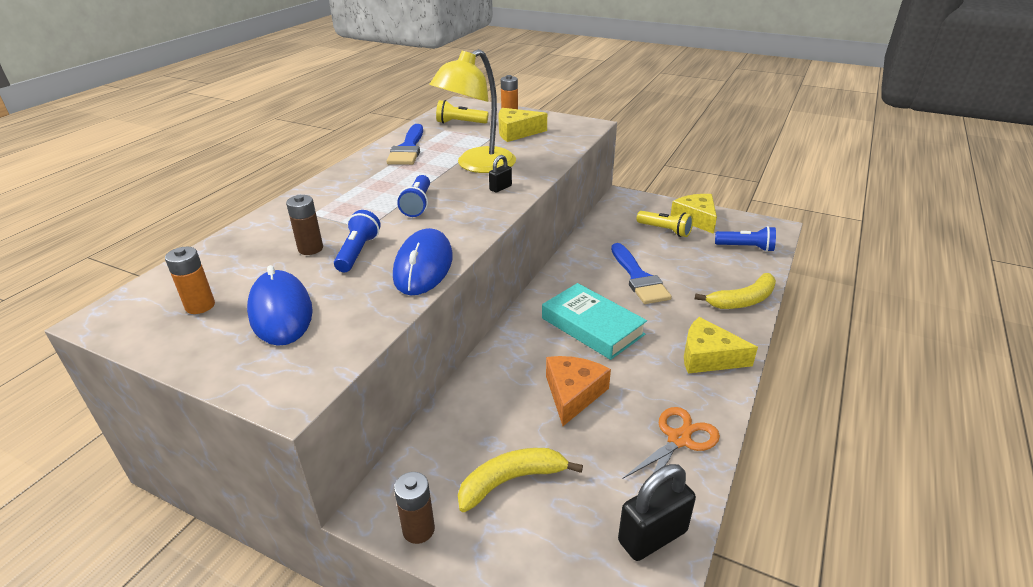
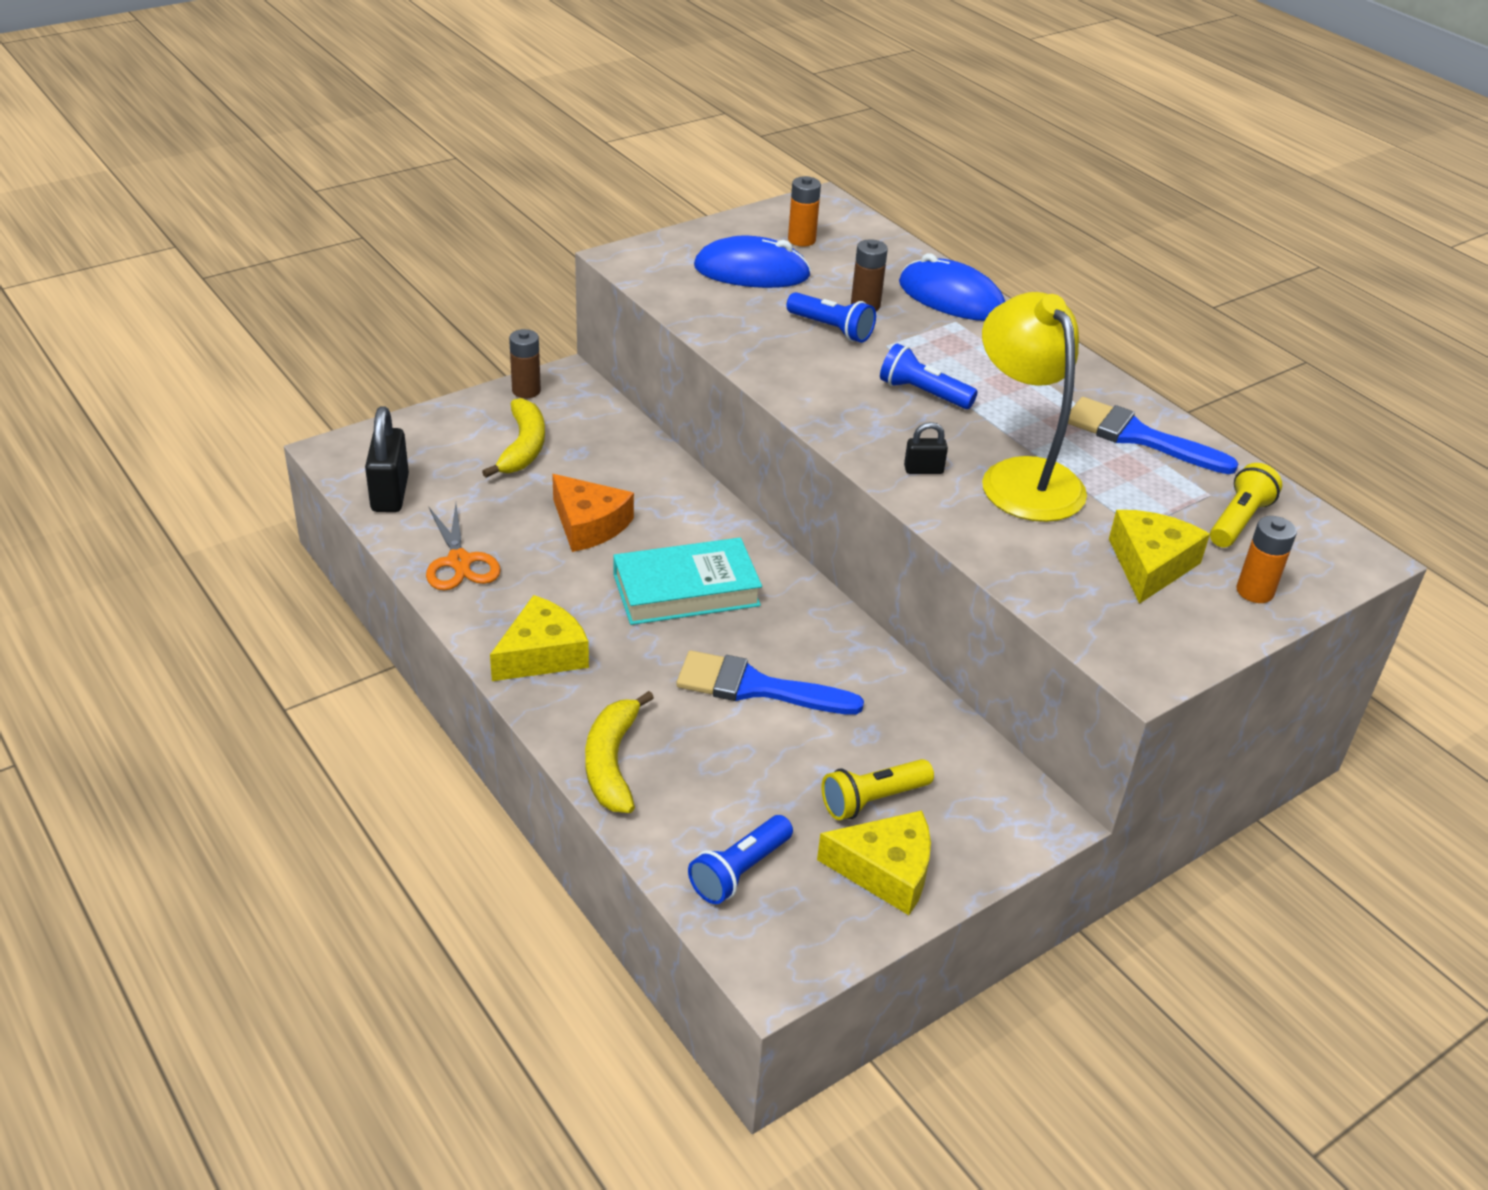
camera: 115 degrees right, 5 degrees up
(423, 266) = (762, 357): blue mouse -> blue mouse (951, 298)
(500, 188) = (923, 470): black padlock -> black padlock turned 75 degrees counterclockwise

